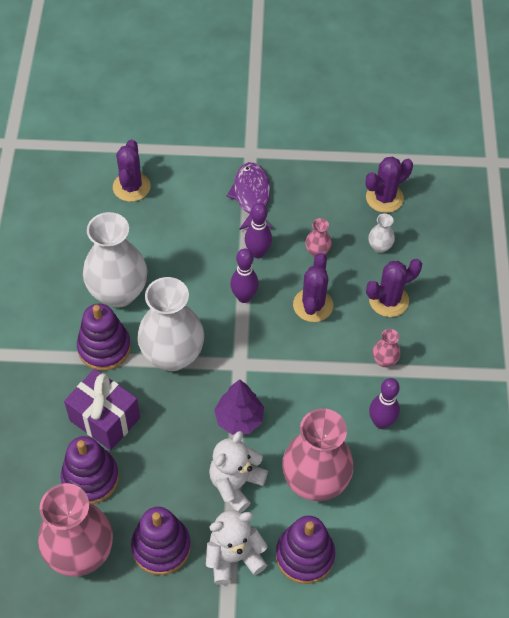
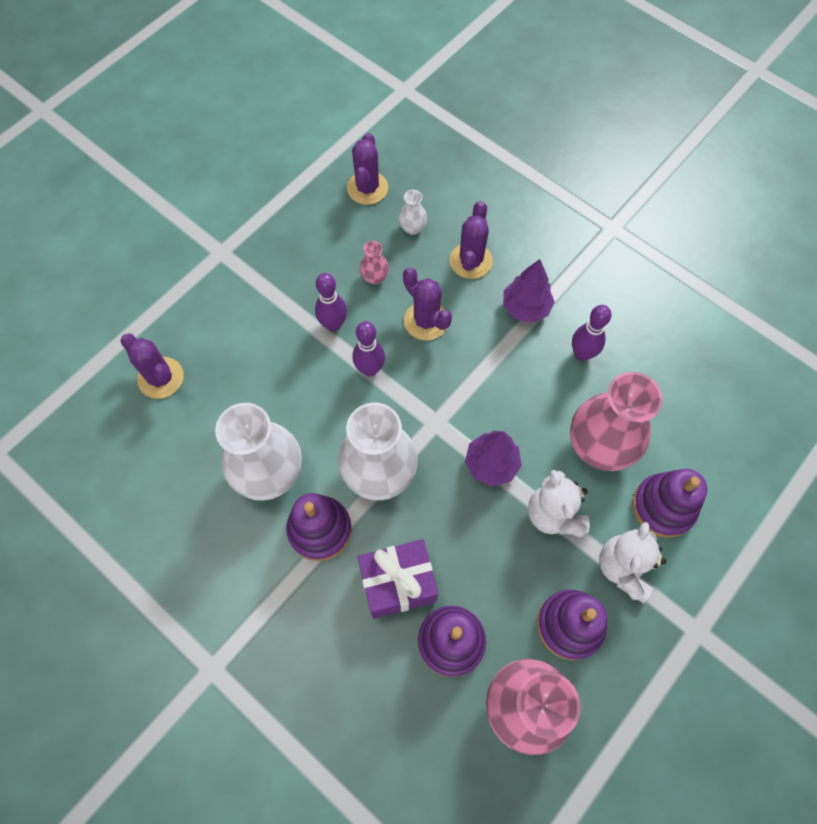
camera: 50 degrees left, 10 degrees up
(251, 196) = (268, 285): purple fish -> none
(384, 360) = (525, 307): pink vase -> purple tree

